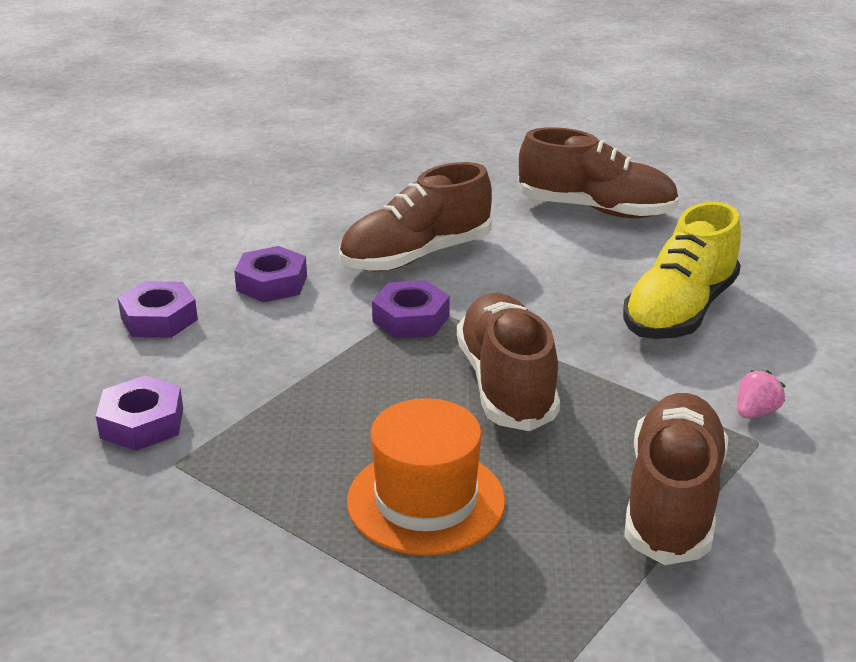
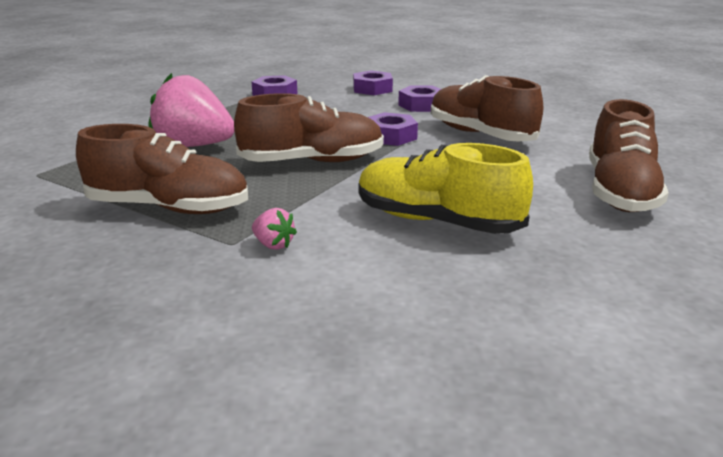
camera: 85 degrees right, 5 degrees down
(426, 500) = (194, 146): orange hat -> pink strawberry

